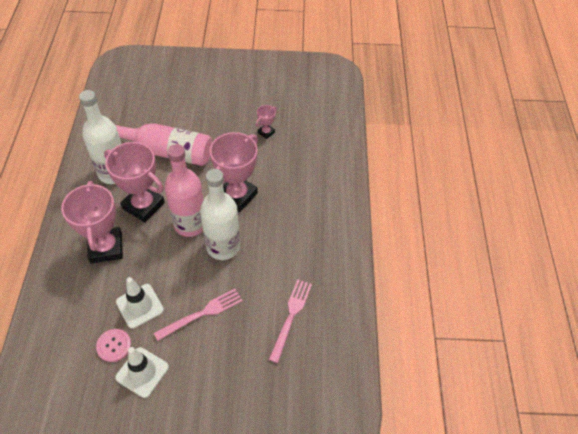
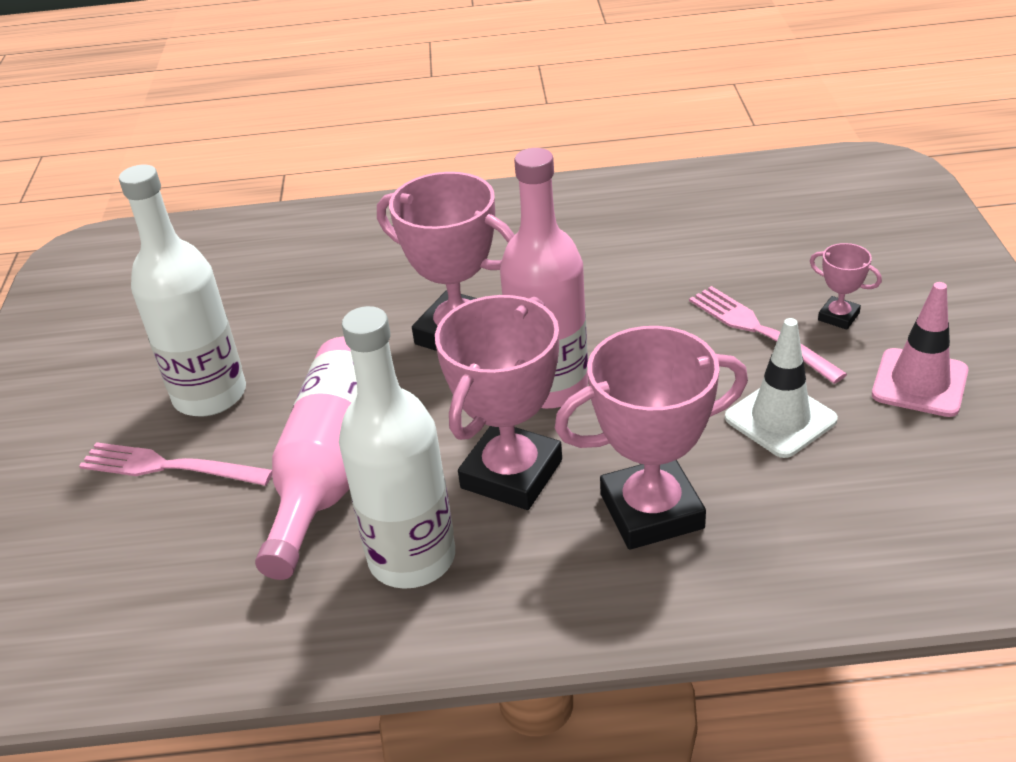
camera: 90 degrees left, 15 degrees down
(114, 346) = (887, 435): pink button -> none
(142, 372) = (919, 383): white traffic cone -> pink traffic cone
(223, 247) = (596, 331): white bottle -> white bottle (210, 395)
(266, 132) = (272, 320): pink trophy -> pink trophy (838, 317)
(291, 316) = (720, 232): pink fork -> pink fork (168, 466)

